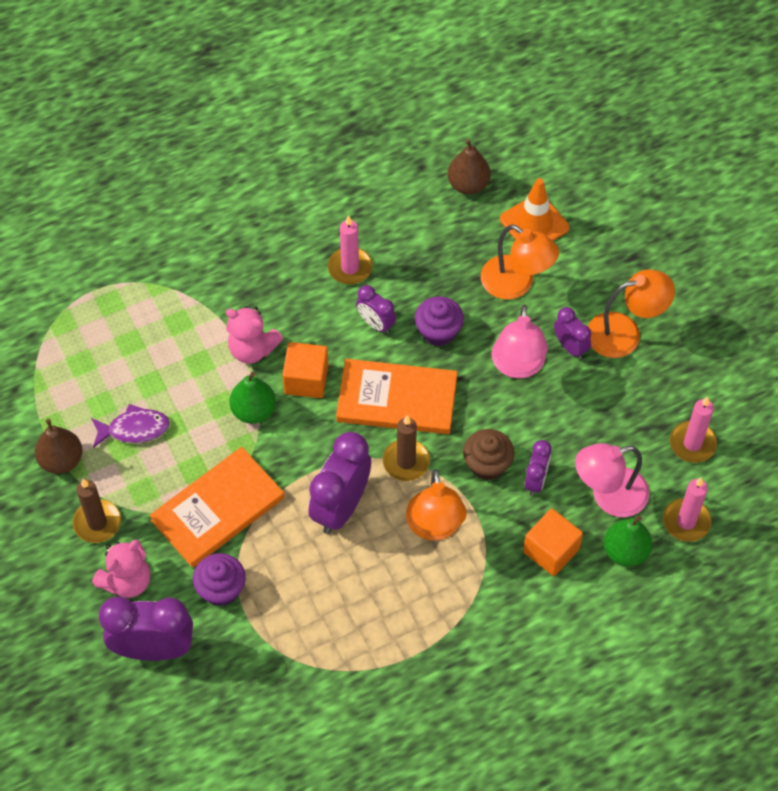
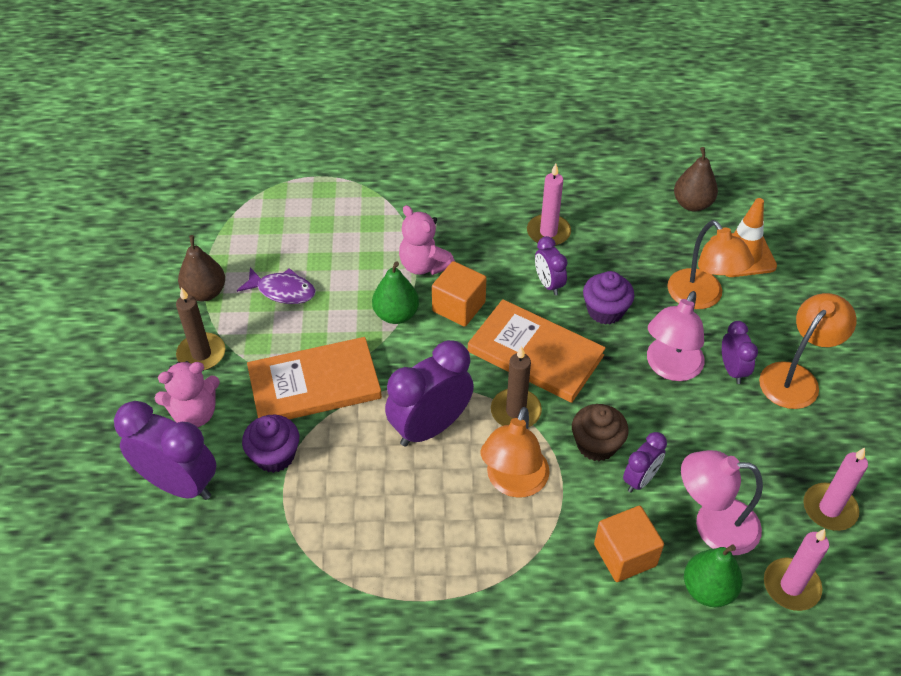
camera: 25 degrees right, 10 degrees down
(624, 333) = (795, 377): orange lamp -> orange lamp turned 60 degrees counterclockwise

